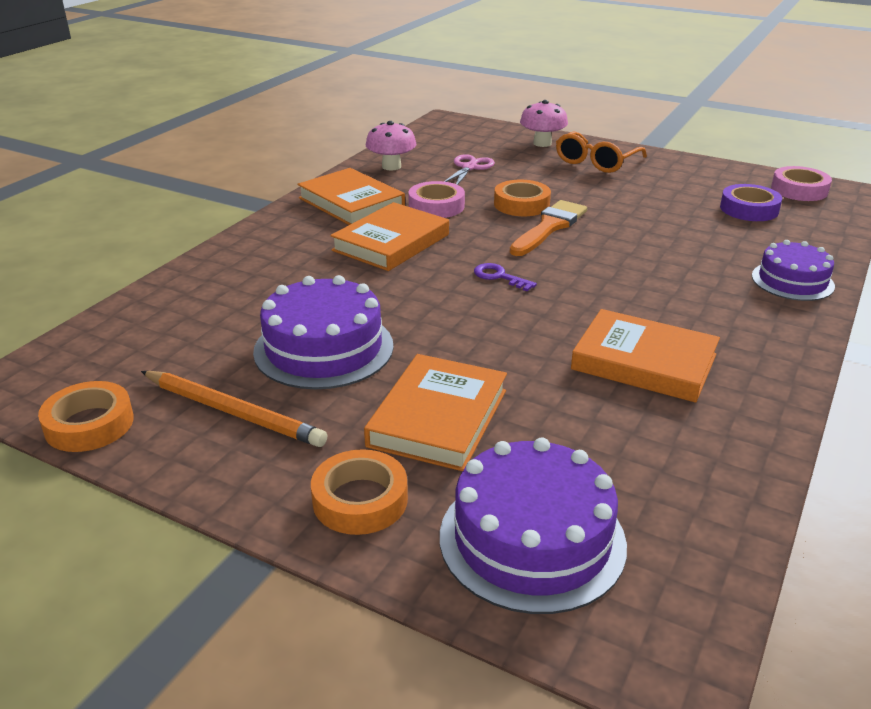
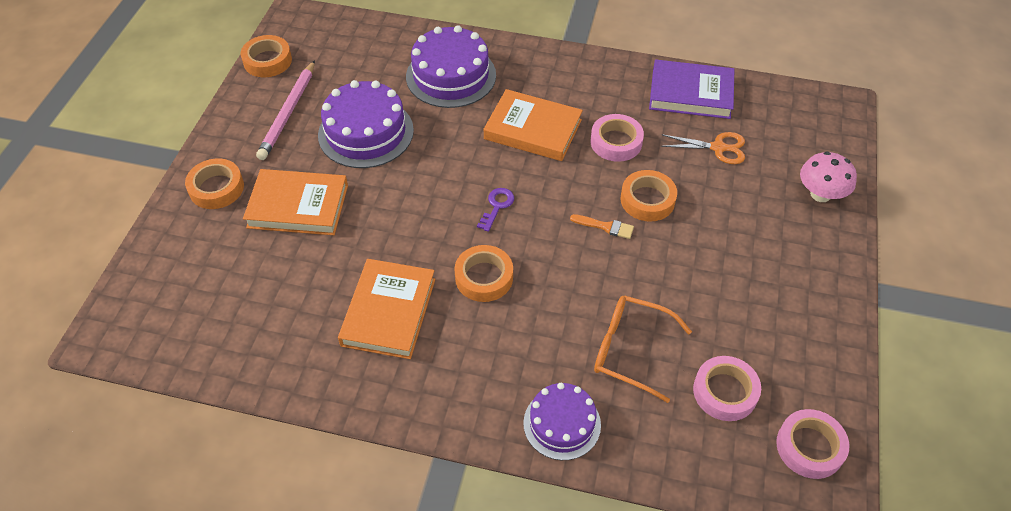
camera: 75 degrees right, 20 degrees up
(233, 412) = (288, 112): orange pencil -> pink pencil
(351, 203) = (598, 88): orange book -> none
(391, 166) = (690, 94): pink mushroom -> purple book
(469, 167) = (718, 148): pink scissors -> orange scissors
(532, 539) = (190, 269): purple cake -> purple cake (451, 76)
(549, 227) = (605, 227): orange brush -> orange brush, size x0.53
(596, 162) = (791, 246): orange glasses -> orange glasses (630, 350)
(602, 297) = (484, 277): none -> orange tape
(749, 209) = (725, 392): purple tape -> pink tape

